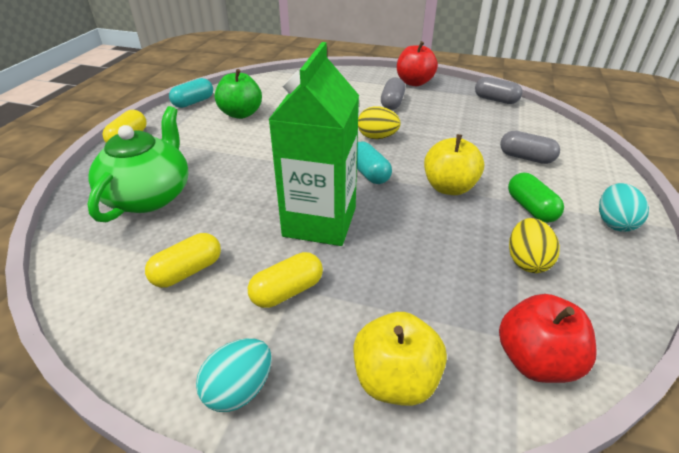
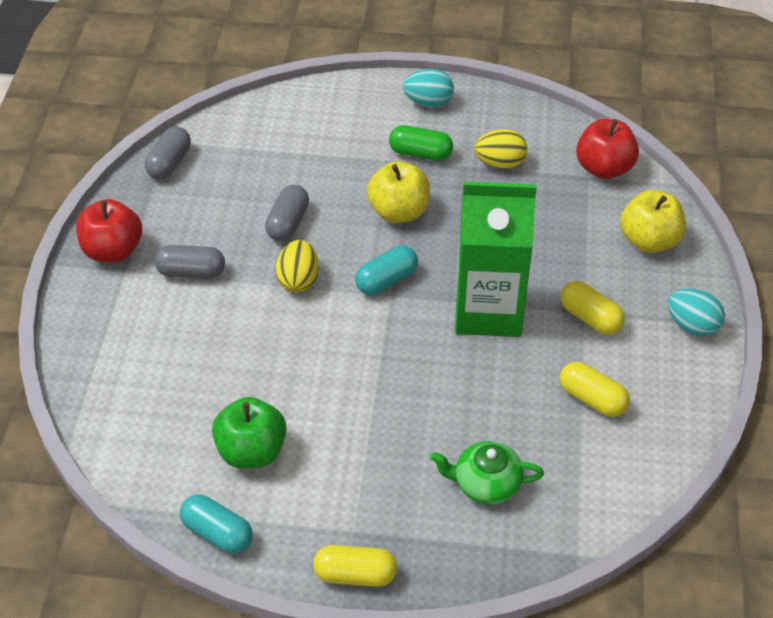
camera: 100 degrees left, 10 degrees up
(149, 196) = (486, 484): green teapot -> green teapot, size x0.60
(526, 158) = (323, 148): grey capsule -> grey capsule (288, 223)
(531, 208) = (420, 153): green capsule -> green capsule turned 45 degrees clockwise

